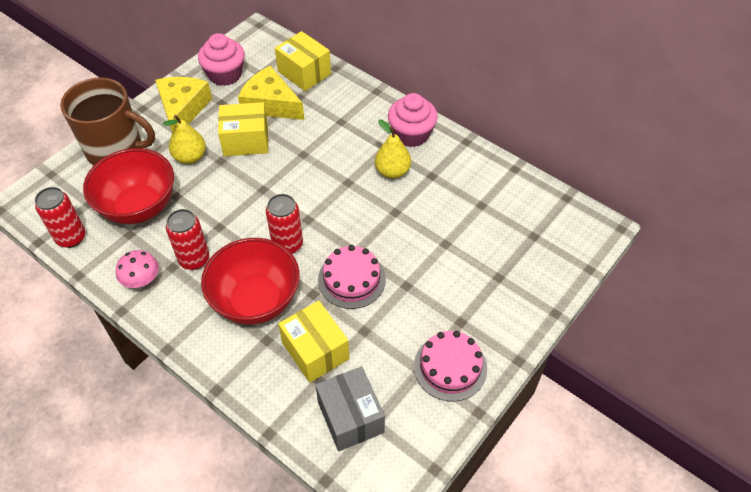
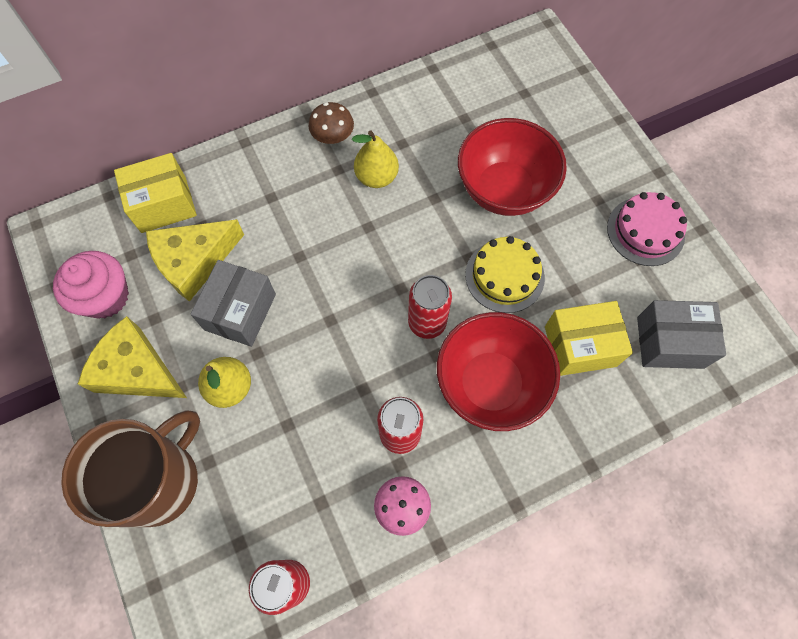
camera: 65 degrees left, 15 degrees up
(139, 207) = (281, 477): red bowl -> red bowl (504, 190)
(246, 141) = (240, 312): yellow box -> grey box
(351, 279) = (504, 276): pink cake -> yellow cake
(411, 134) = (333, 136): pink cupcake -> brown mushroom

